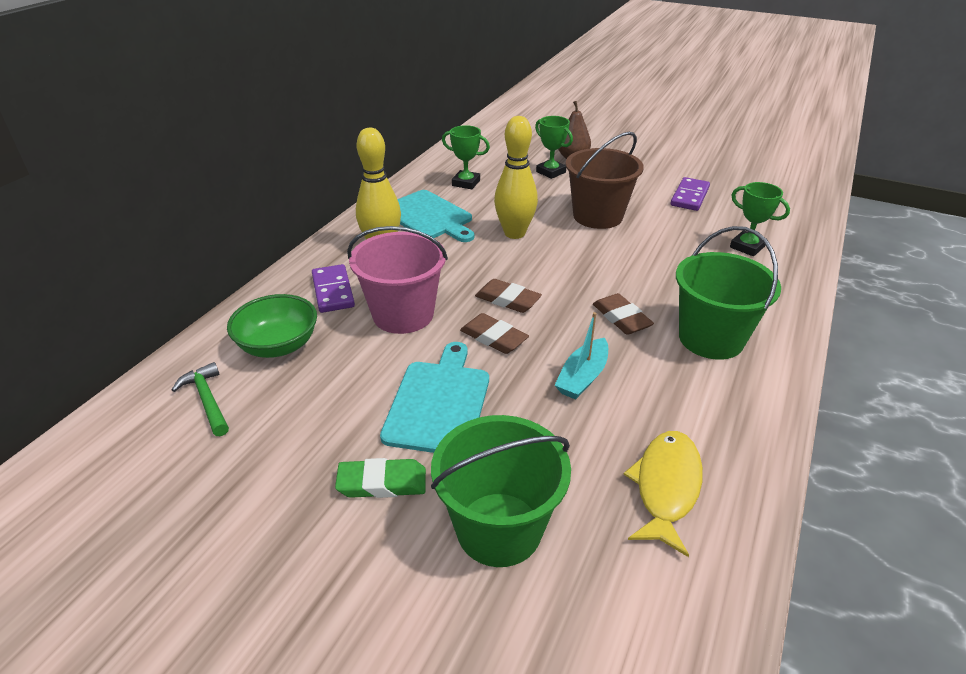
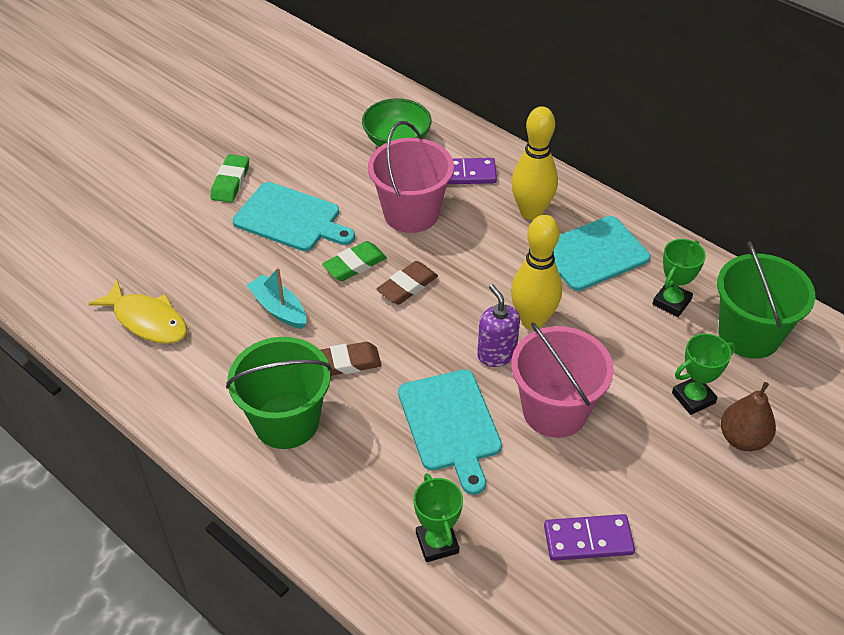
camera: 105 degrees right, 10 degrees up
(207, 400) = (348, 108): green hammer -> none
(493, 338) = (354, 264): brown eraser -> green eraser
(499, 529) = (165, 228): green bucket -> green bucket (749, 334)
(560, 245) = (496, 354): none -> purple soap dispenser
(597, 216) = (555, 410): brown bucket -> pink bucket
(644, 255) = (451, 424): none -> turquoise cutting board
(689, 196) = (588, 539): purple domino -> purple domino turned 45 degrees counterclockwise
(747, 247) = (437, 543): green trophy -> green trophy turned 75 degrees counterclockwise

